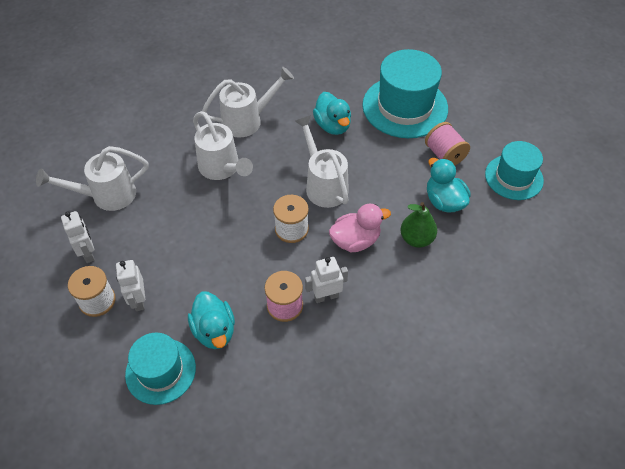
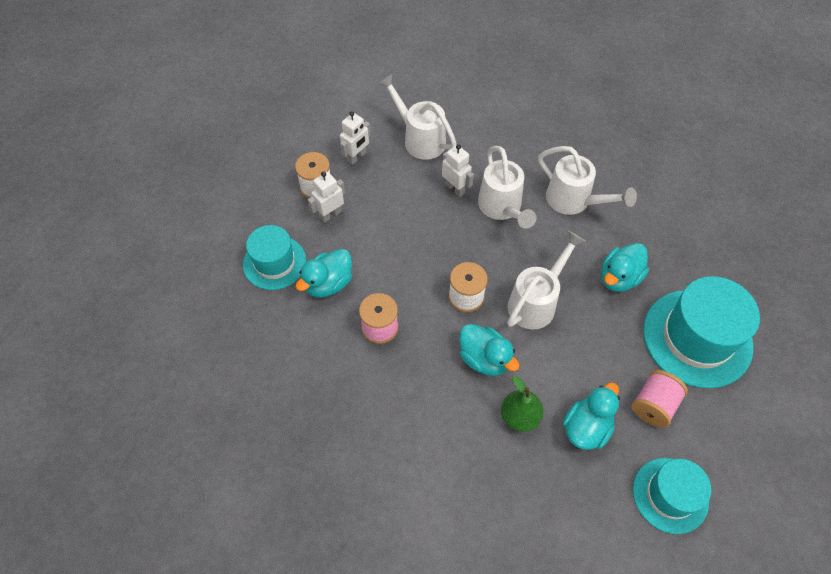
camera: 65 degrees right, 5 degrees up
(222, 168) = (502, 208): white watering can -> white watering can turned 45 degrees counterclockwise
(326, 296) = (407, 358): white robot -> white robot (455, 188)
(355, 241) = (484, 359): pink duck -> turquoise duck

